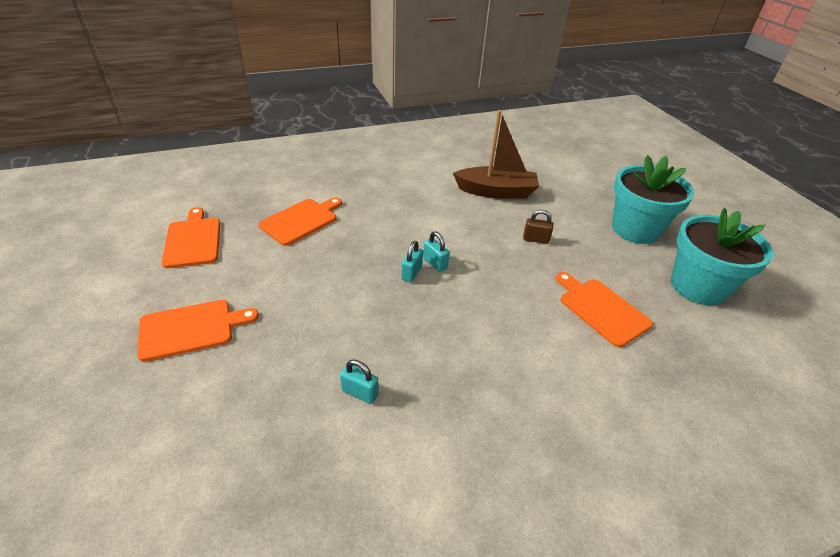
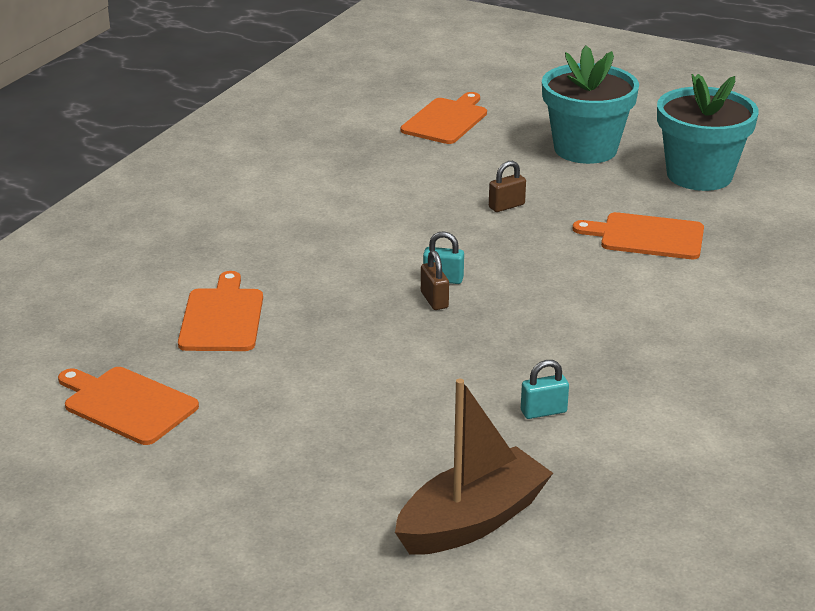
camera: 40 degrees left, 10 degrees down
(191, 328) = (294, 468): orange cutting board -> orange cutting board (446, 120)
(411, 273) = (434, 300): turquoise padlock -> brown padlock
(496, 191) = (395, 177): brown boat -> brown boat (472, 520)

